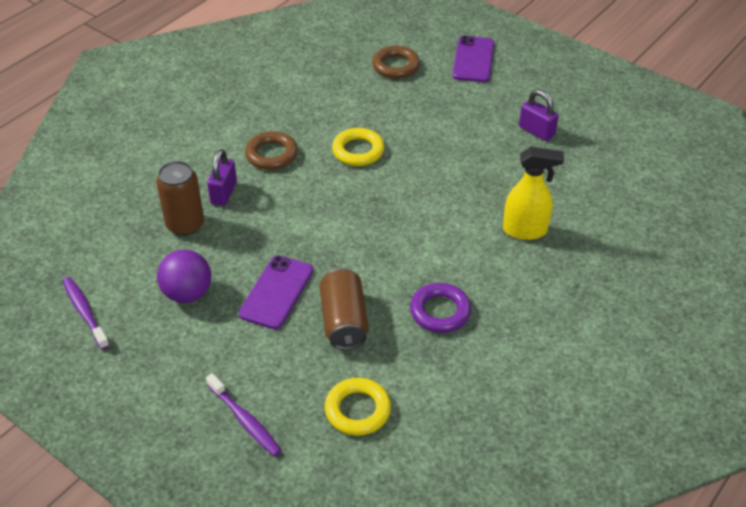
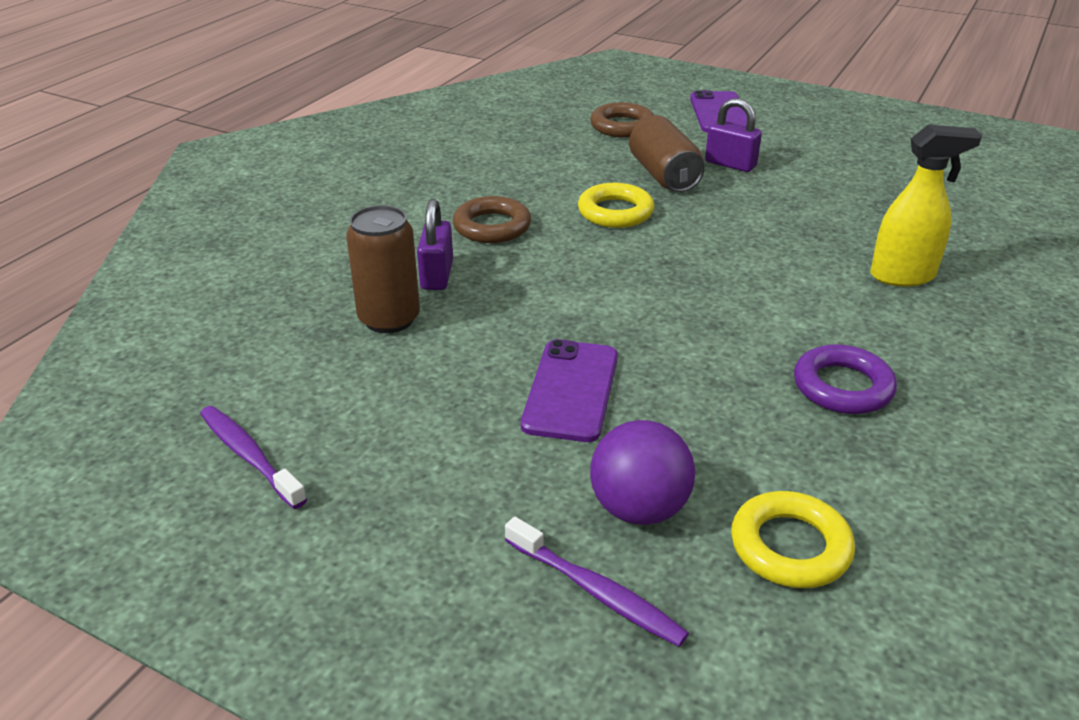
camera: 10 degrees left, 10 degrees down
(187, 293) = (423, 408): purple ball -> purple ball (639, 509)
(344, 321) = (699, 417): brown can -> brown can (664, 175)
(536, 131) = (845, 172): purple padlock -> purple padlock (730, 164)

